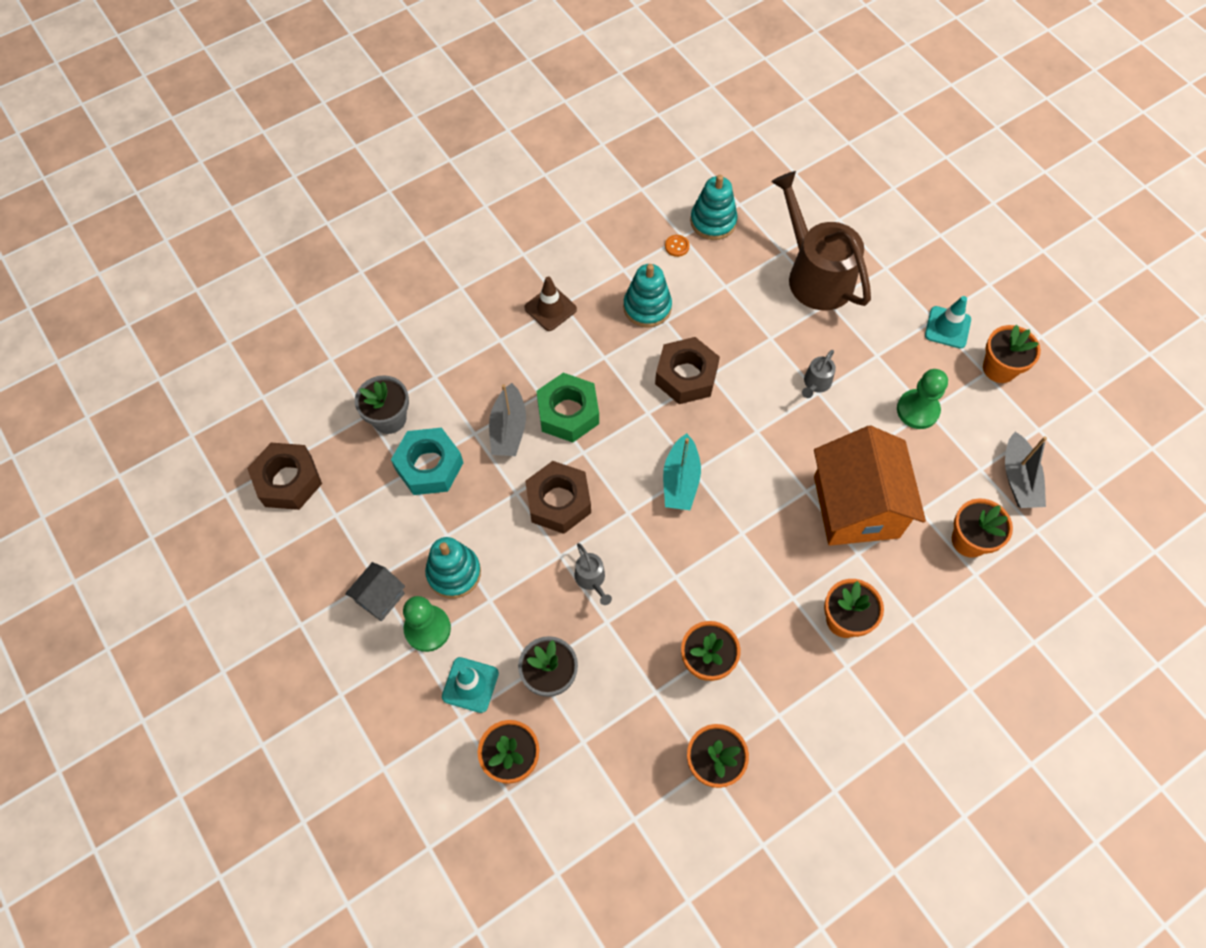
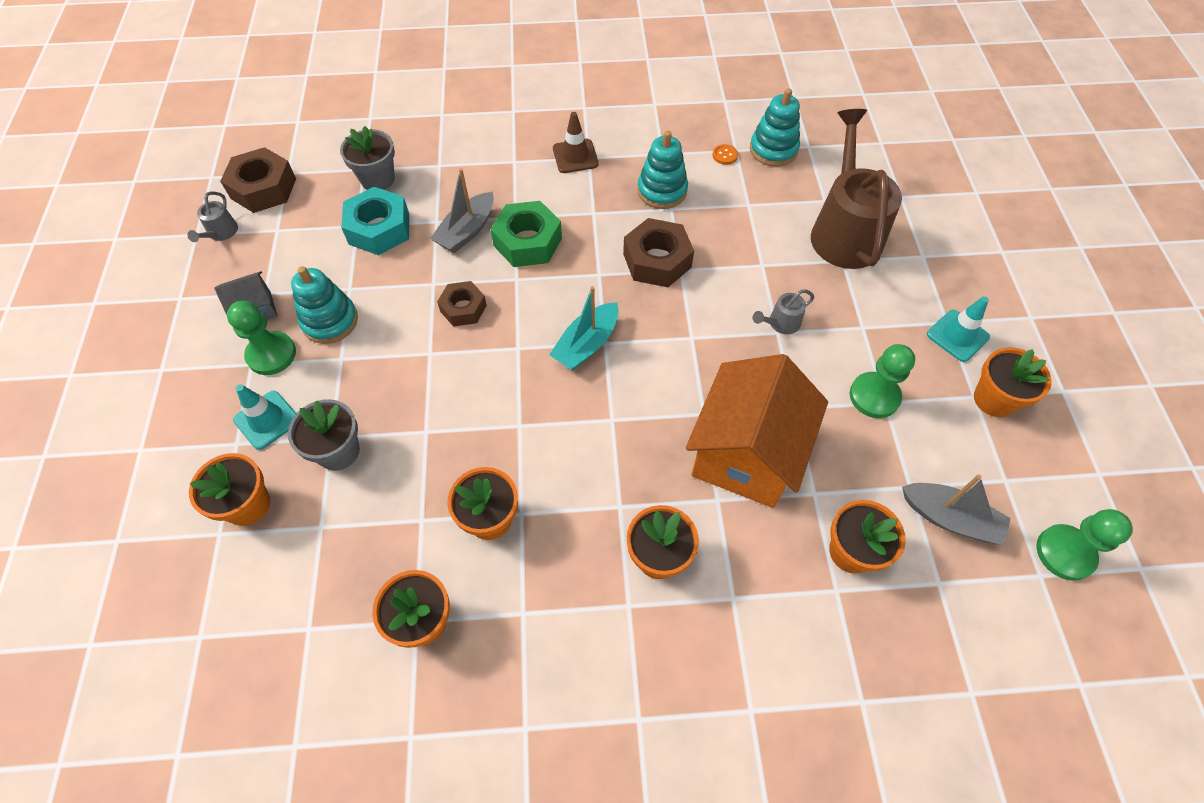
camera: 30 degrees right, 5 degrees down
(558, 501) = (463, 308): brown nut -> brown nut, size x0.64
(591, 579) = (441, 388): grey watering can -> grey watering can (221, 233)
(1018, 479) = (949, 518): grey boat -> grey boat turned 90 degrees counterclockwise
(1102, 463) = (1065, 553): none -> green pawn

